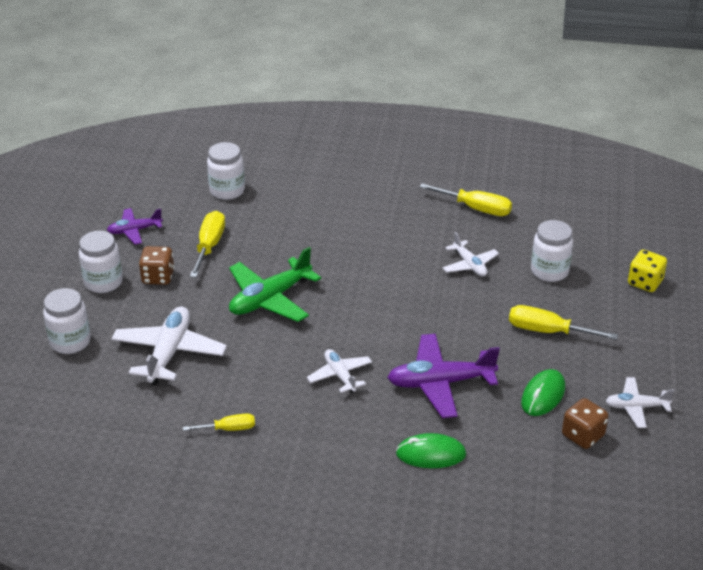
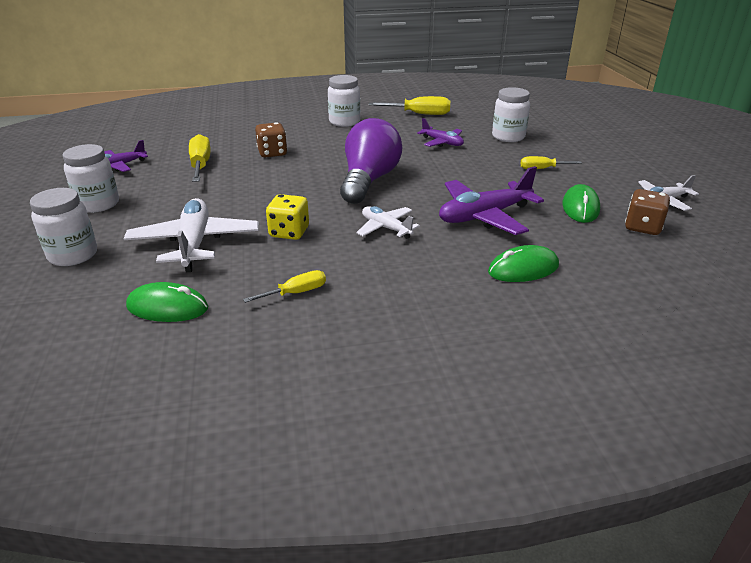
camera: 20 degrees left, 5 degrees down
(127, 417) = (167, 307): none -> green mouse
(158, 277) = (157, 192): brown dice -> brown dice (272, 153)
(227, 191) = (200, 132): white jar -> white jar (344, 122)
(270, 299) = (280, 188): green plane -> none
(359, 307) = (369, 180): none -> purple light bulb
(469, 265) = (442, 142): white plane -> purple plane
(547, 331) = (542, 169): yellow screwdriver -> yellow screwdriver, size x0.61
(645, 282) = (584, 132): yellow dice -> yellow dice (289, 232)

